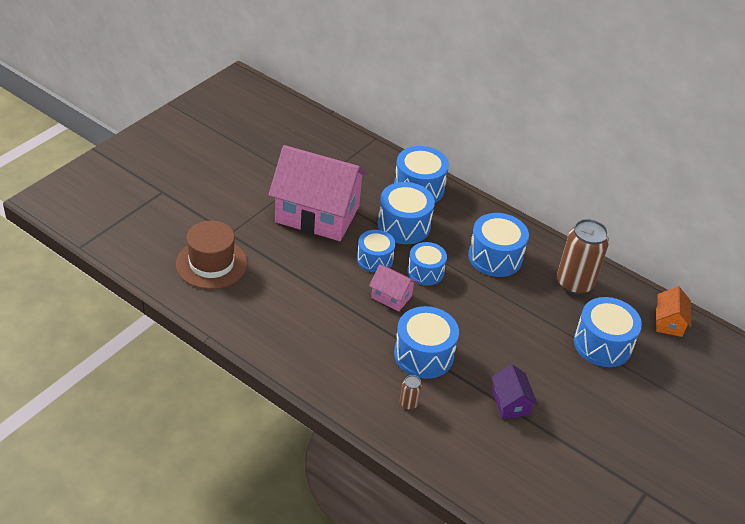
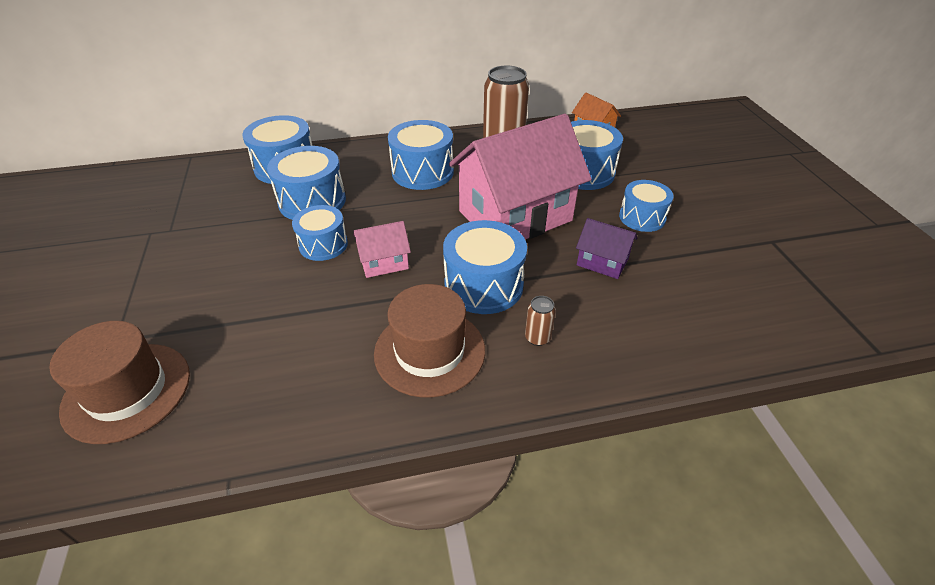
camera: 45 degrees left, 0 degrees up
(317, 214) = (208, 249): pink house -> pink house (515, 216)
(349, 361) = (429, 351): none -> brown hat
(425, 272) = (384, 221): blue drum -> blue drum (642, 217)

